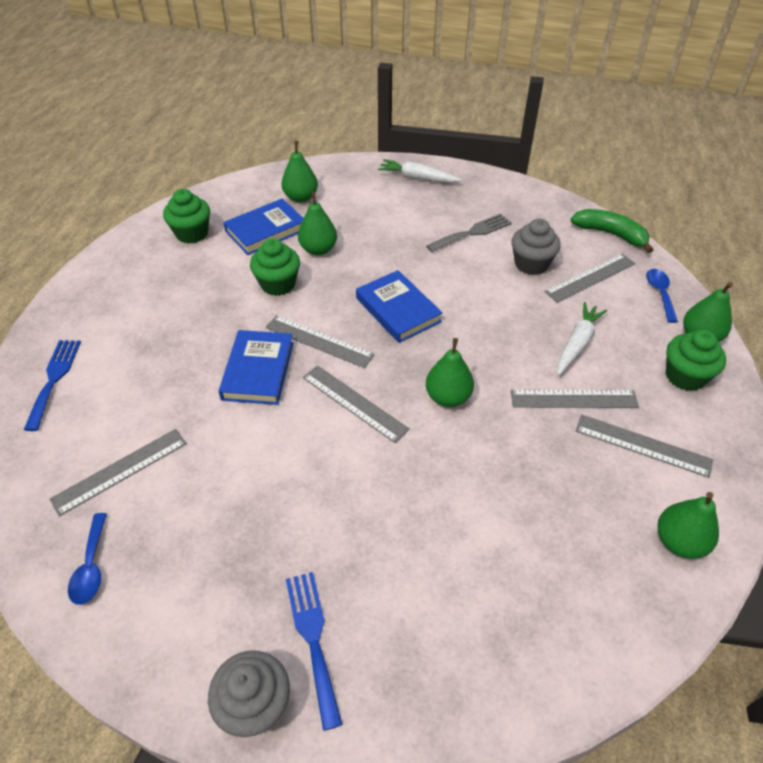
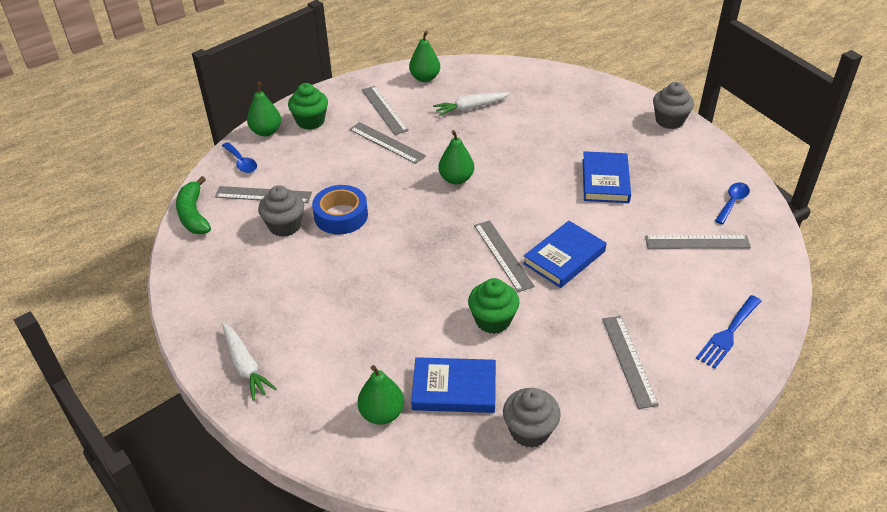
camera: 140 degrees left, 5 degrees down
(192, 233) = (529, 431): green cupcake -> grey cupcake
(313, 638) = (628, 126): blue fork -> none
(318, 249) = (427, 336): green pear -> none
(354, 403) = (517, 205): grey ruler -> grey ruler (629, 360)
(398, 310) = (423, 246): blue book -> blue book (605, 181)
(472, 232) = (285, 276): grey fork -> none
(501, 297) = (341, 216): none -> blue tape
(577, 343) = (339, 165): white carrot -> white carrot (470, 108)
(660, 294) = (241, 162): blue spoon -> blue spoon turned 75 degrees counterclockwise

